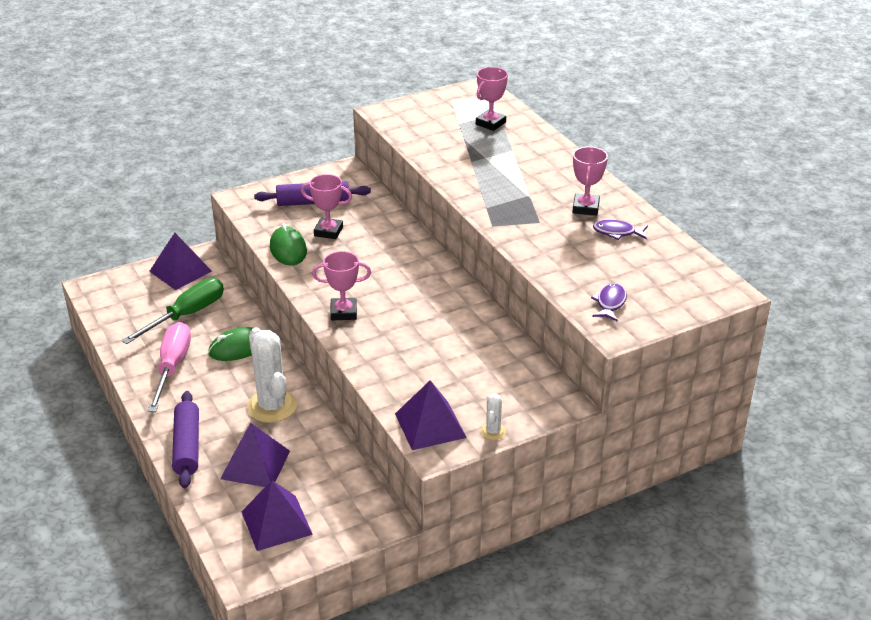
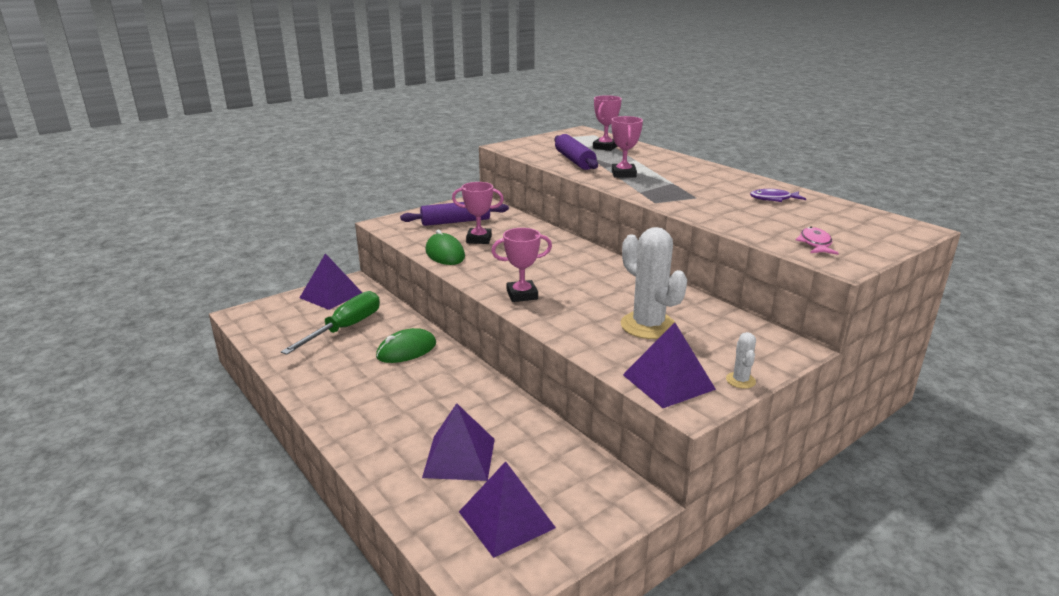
camera: 10 degrees left, 10 degrees down
(172, 367) = (339, 373): pink screwdriver -> none
(187, 446) = (373, 447): purple rolling pin -> purple rolling pin (574, 160)
(272, 406) = (459, 398): white cactus -> white cactus (648, 325)
(585, 208) = (730, 187): pink trophy -> pink trophy (623, 174)
(610, 303) = (815, 244): purple fish -> pink fish

